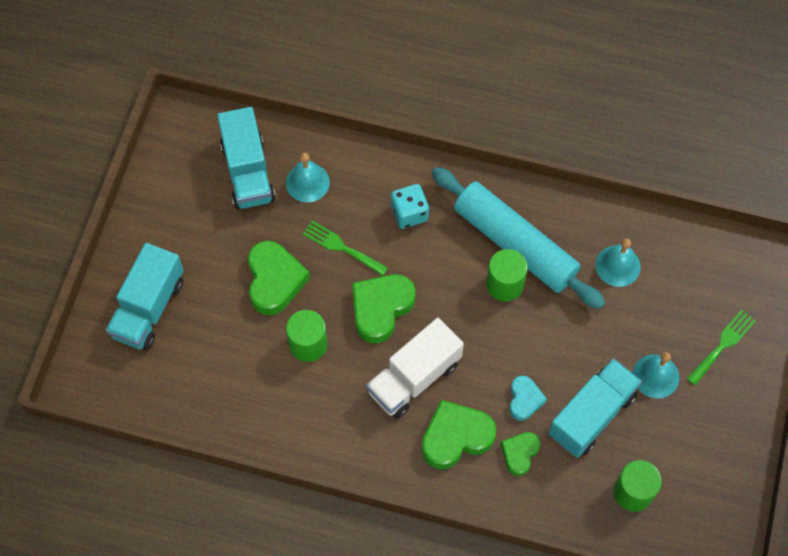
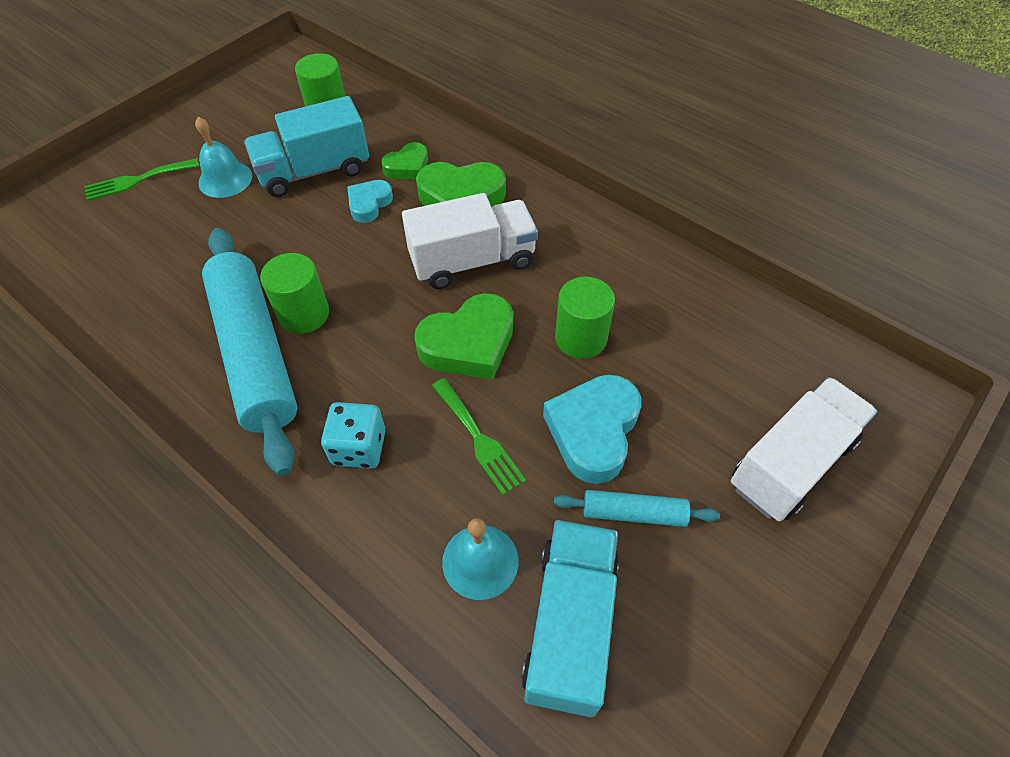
camera: 155 degrees left, 10 degrees down
(149, 308) = (791, 464): turquoise truck -> white truck
(233, 241) = (634, 513): none -> turquoise rolling pin
(274, 280) = (593, 431): green heart -> turquoise heart
(618, 266) = (163, 285): turquoise bell -> none

